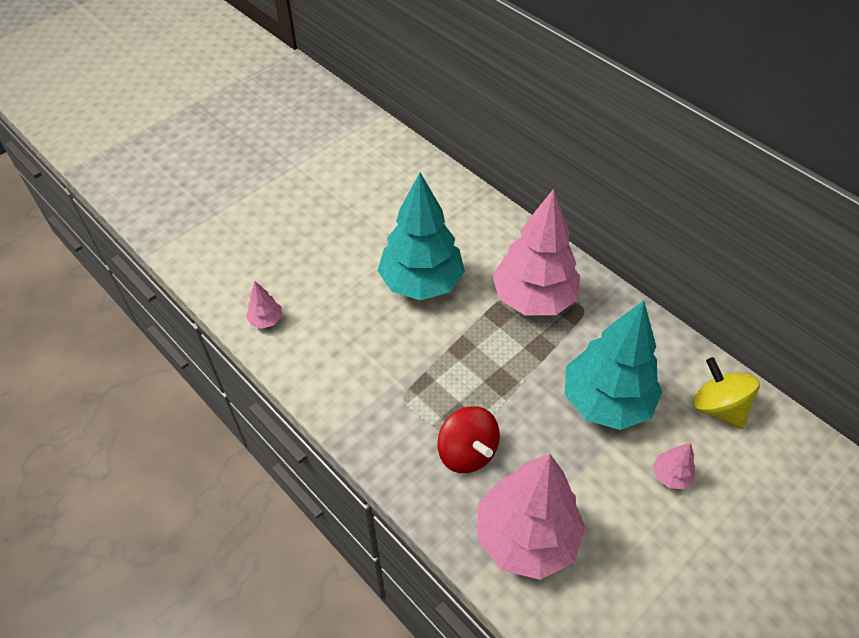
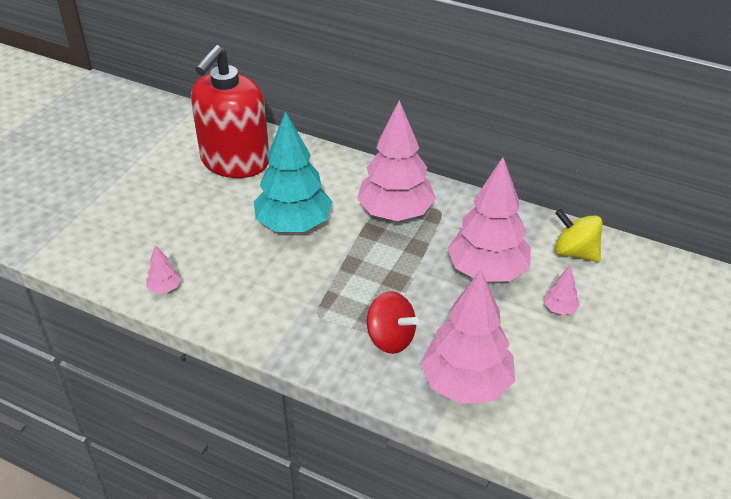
camera: 20 degrees left, 10 degrees down
(391, 190) = (235, 161): none -> red soap dispenser
(606, 401) = (487, 271): turquoise tree -> pink tree

